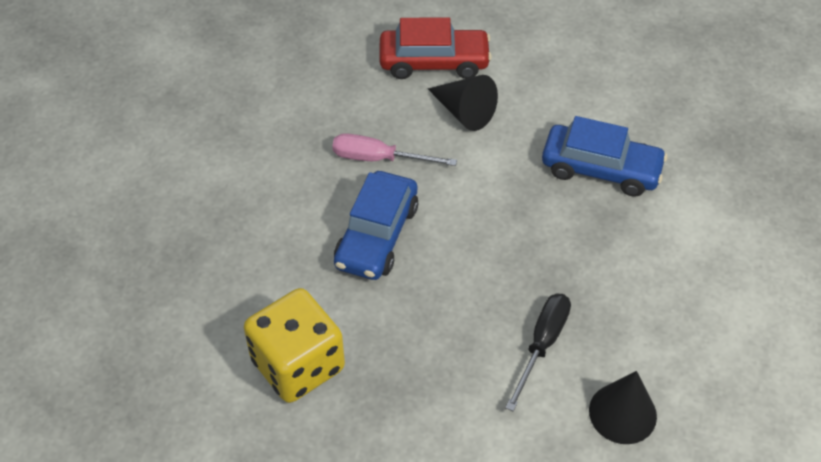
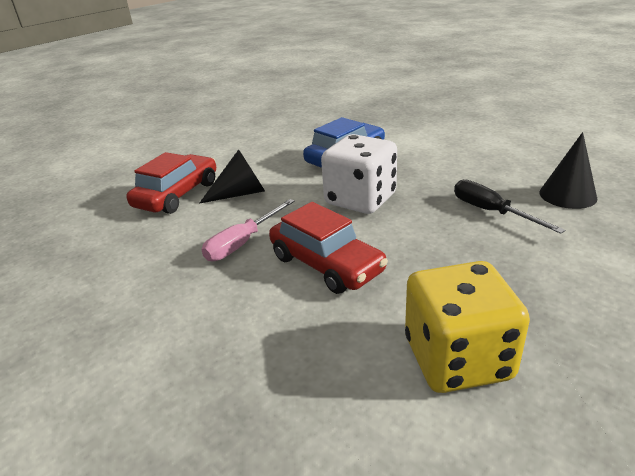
camera: 60 degrees left, 20 degrees down
(377, 236) = (326, 264): blue car -> red car
(506, 220) = (360, 199): none -> white dice

